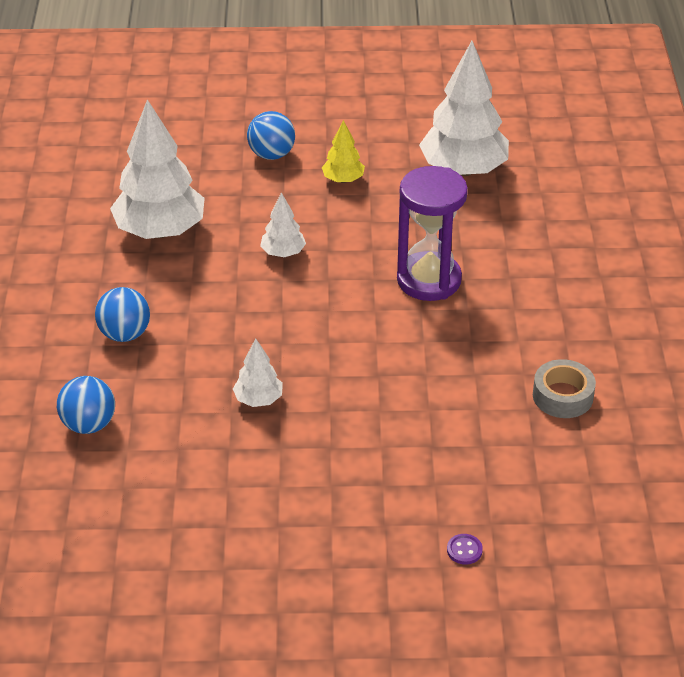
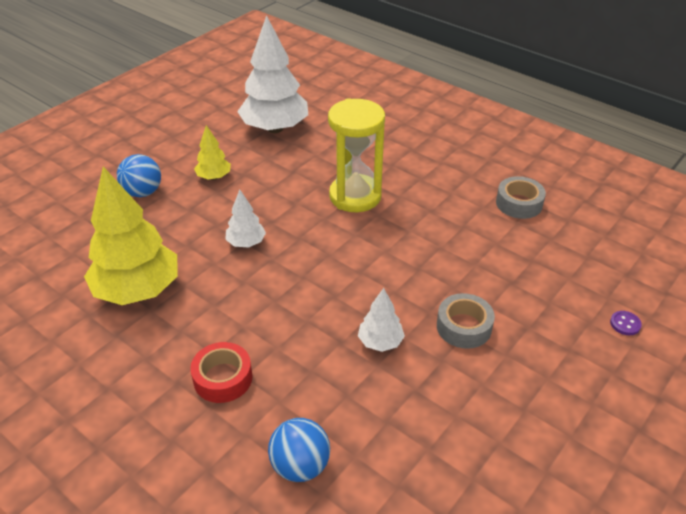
camera: 50 degrees left, 0 degrees up
(125, 334) = (223, 378): blue ball -> red tape
(160, 231) = (138, 290): white tree -> yellow tree
(335, 442) = (464, 327): none -> grey tape
(429, 280) = (355, 196): purple hourglass -> yellow hourglass

